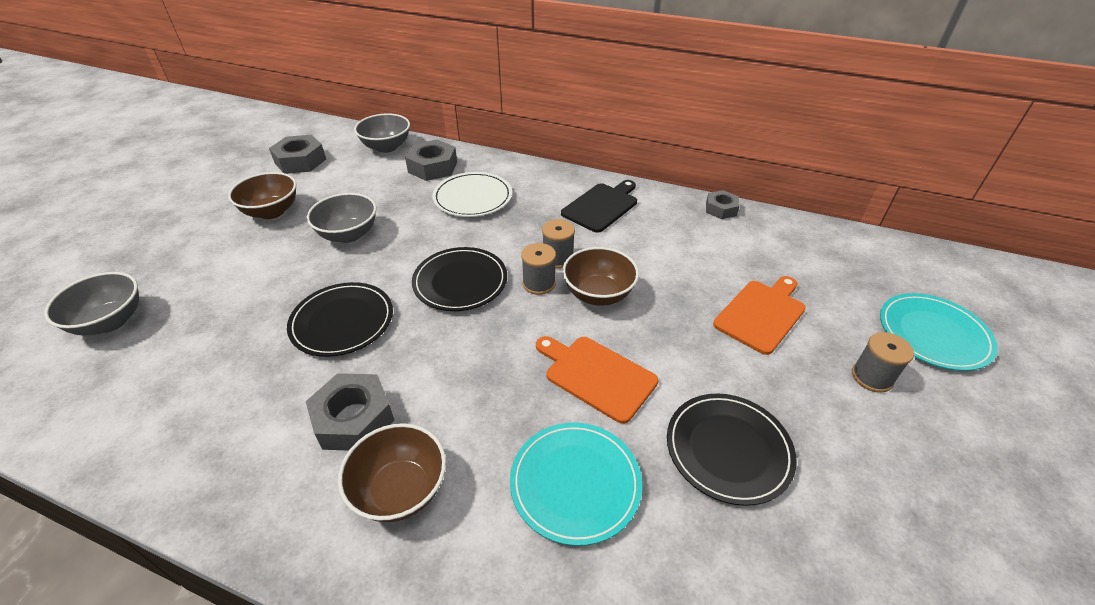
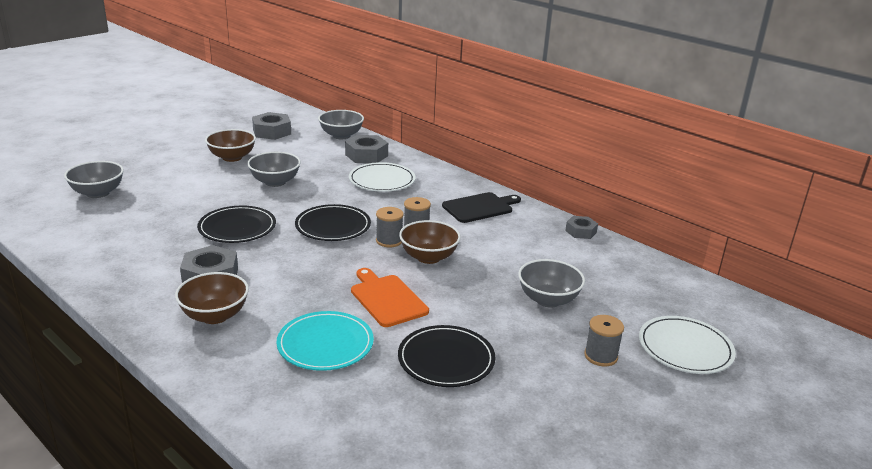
camera: 20 degrees right, 15 degrees down
(761, 314) = (548, 300): orange cutting board -> grey bowl
(933, 334) = (685, 348): turquoise plate -> white plate

